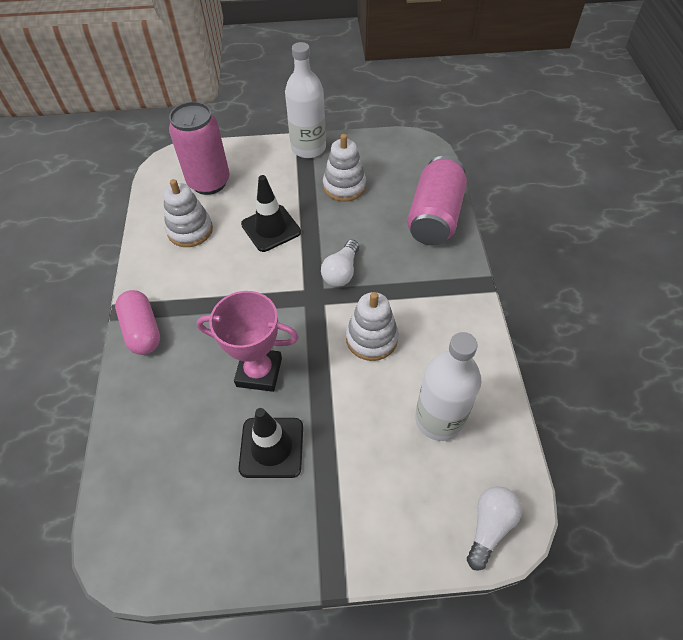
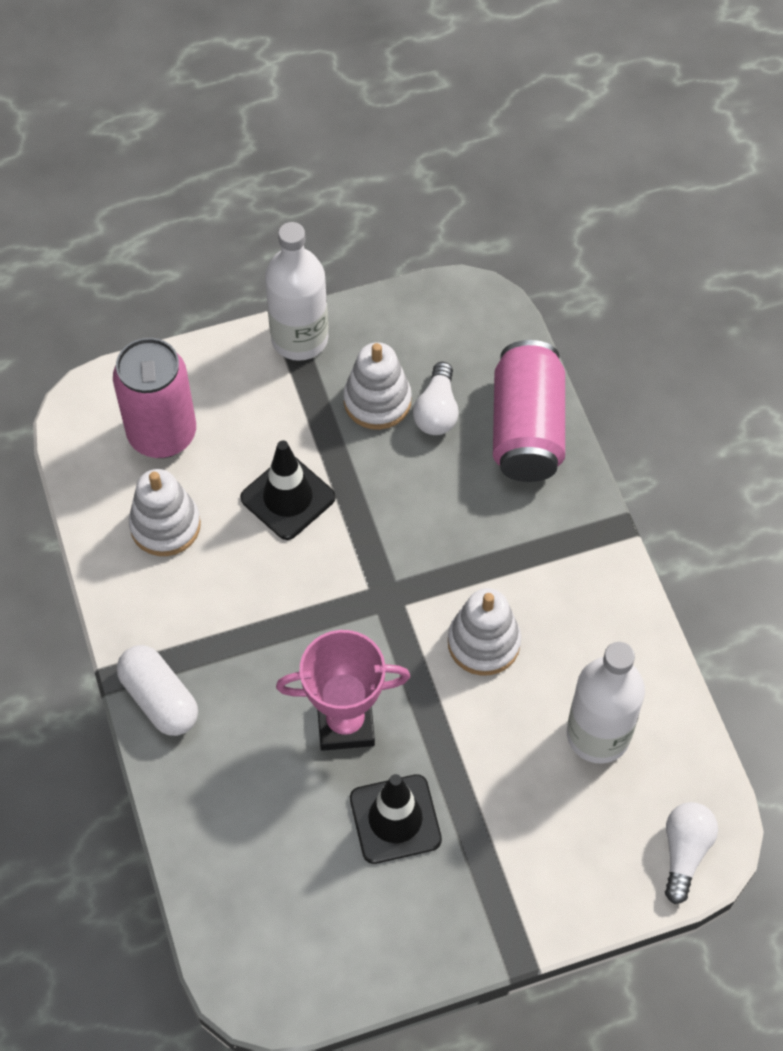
camera: 15 degrees left, 5 degrees up
(142, 330) = (160, 699): pink capsule -> white capsule
(341, 272) = (414, 549): white light bulb -> white light bulb (437, 411)

